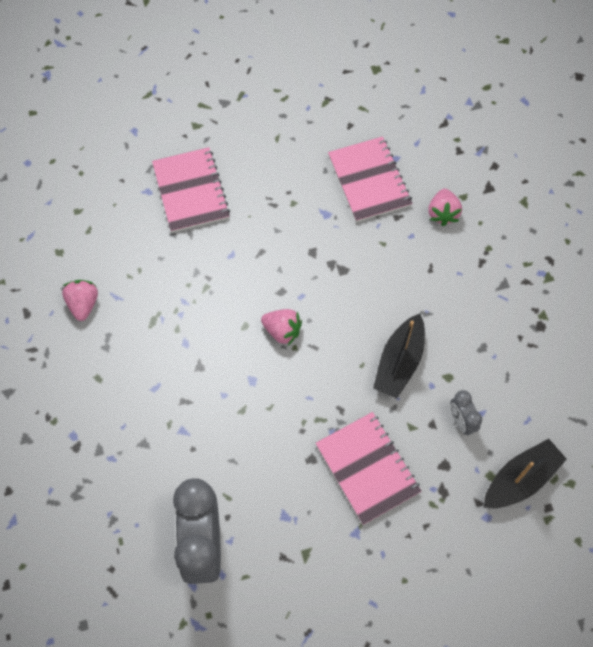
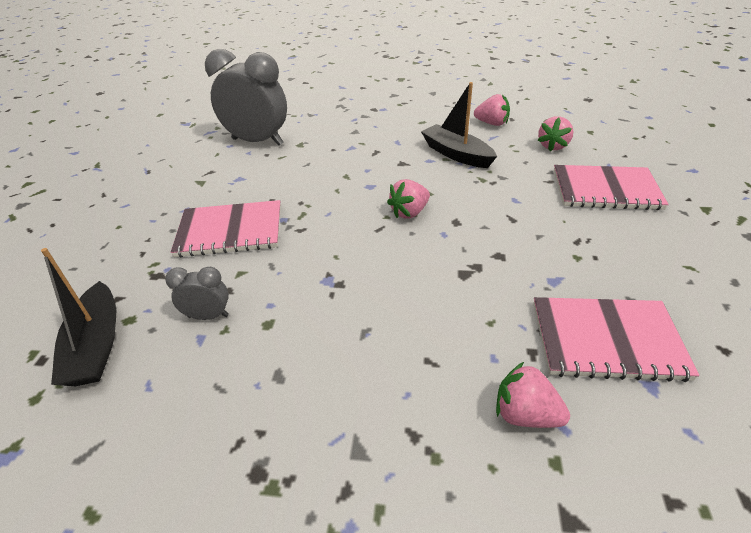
camera: 115 degrees right, 25 degrees down
(121, 239) = (553, 146): none -> pink strawberry
(399, 362) = (317, 286): black boat -> black boat (456, 154)

